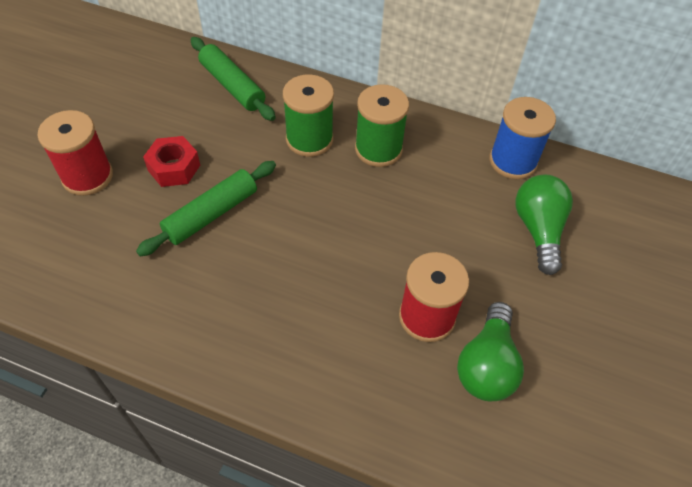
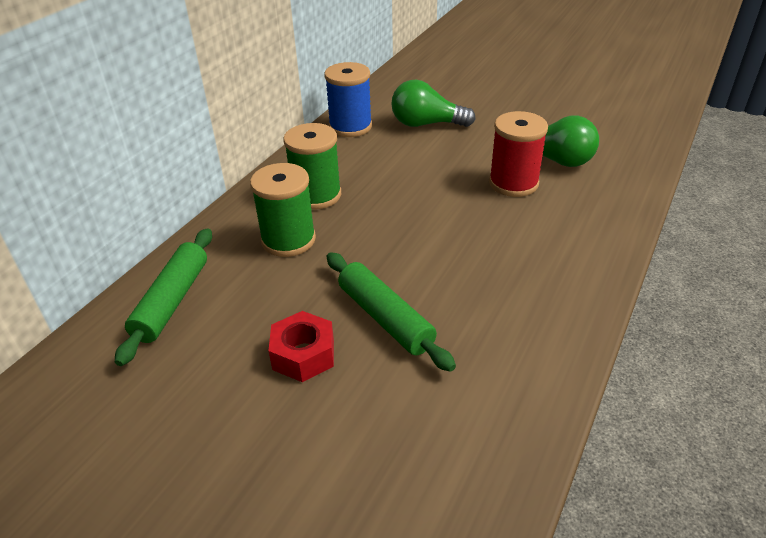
camera: 80 degrees left, 15 degrees down
(87, 176) = (297, 452): red spool -> none
(232, 86) = (172, 301): green rolling pin -> green rolling pin turned 45 degrees counterclockwise

